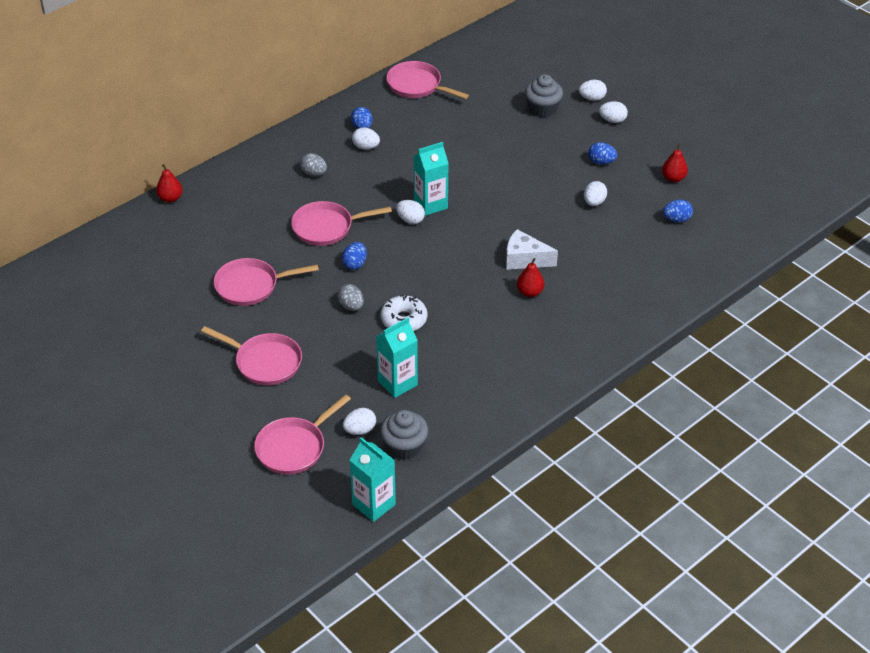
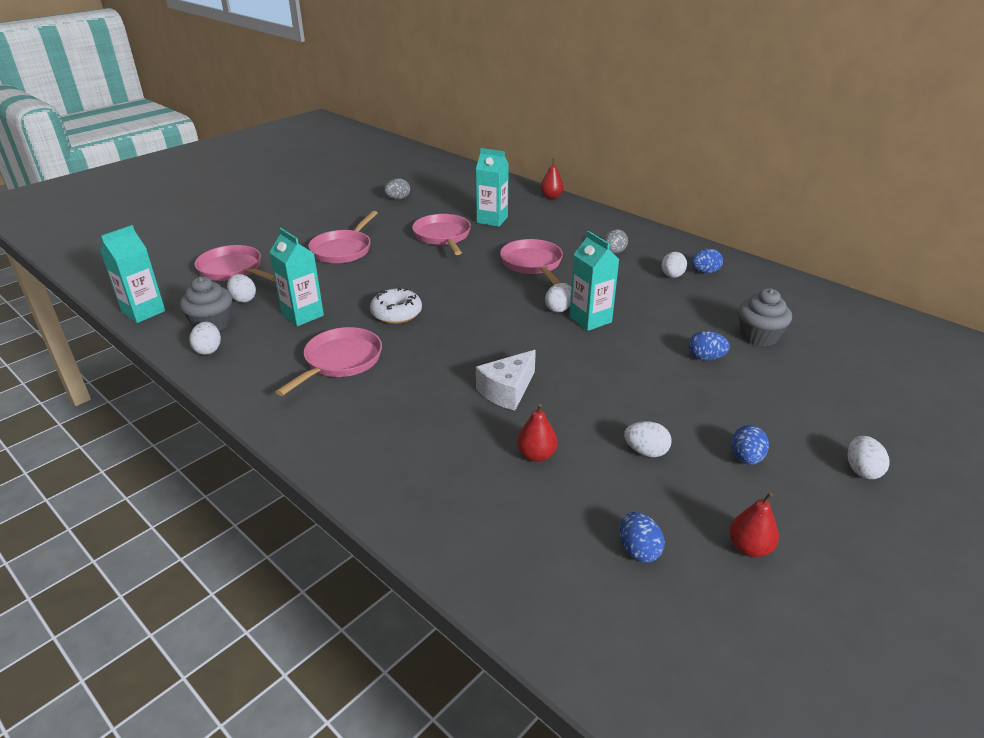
camera: 85 degrees right, 10 degrees down
(219, 247) = (492, 220): none -> turquoise carton
(351, 306) = (416, 284): grey egg -> grey egg (398, 198)
(355, 264) = (480, 282): blue egg -> blue egg (705, 358)
(417, 85) = (808, 300): pink pan -> pink pan (340, 361)
(524, 259) = (507, 391): white cheese -> white cheese turned 150 degrees counterclockwise
(530, 292) = (445, 397): red pear -> red pear (536, 455)
(542, 109) = (837, 397): grey cupcake -> grey cupcake (759, 336)
(592, 98) = (902, 446): white egg -> white egg (208, 349)

